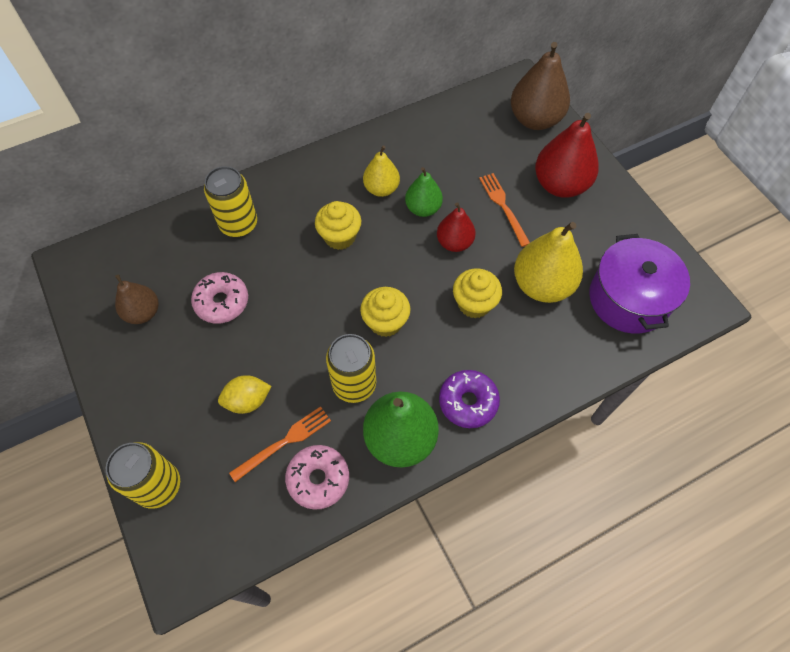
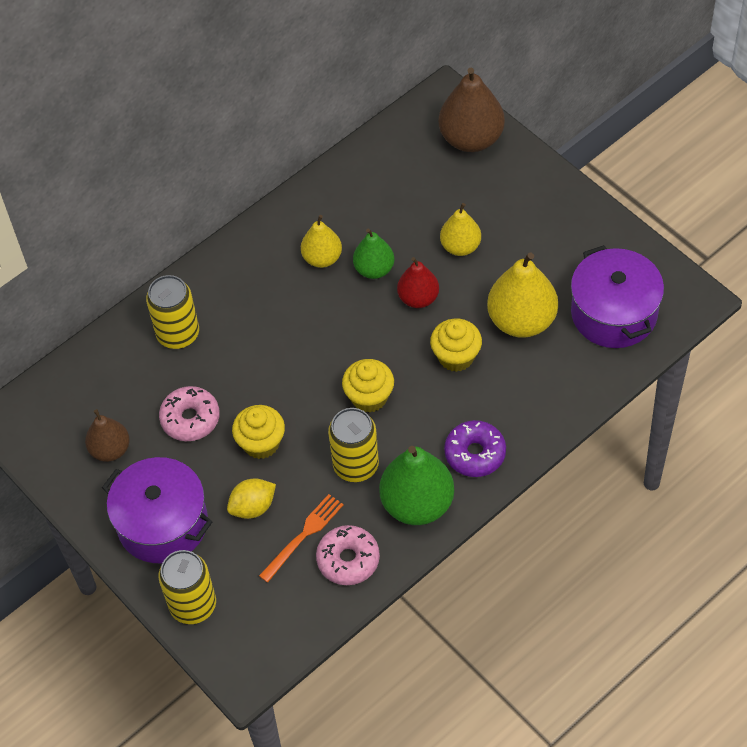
camera: 10 degrees left, 5 degrees down
(162, 395) = (163, 523): none -> purple pot
(340, 237) = (293, 321): yellow cupcake -> yellow cupcake (261, 443)
(503, 206) = (460, 246): orange fork -> yellow pear
(560, 185) = (516, 208): red pear -> none

